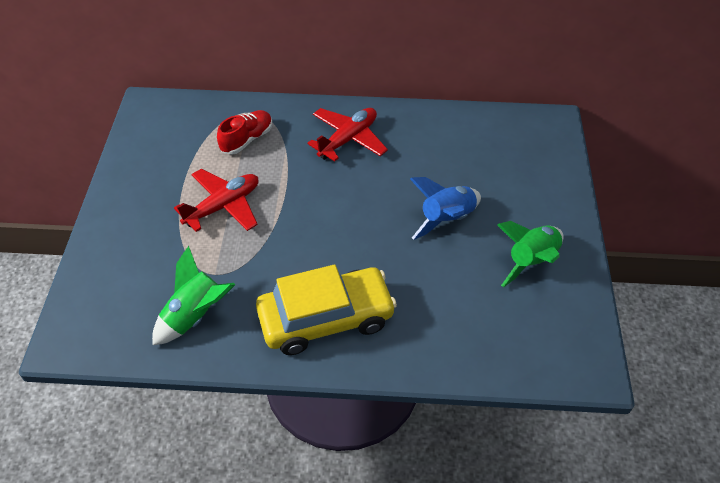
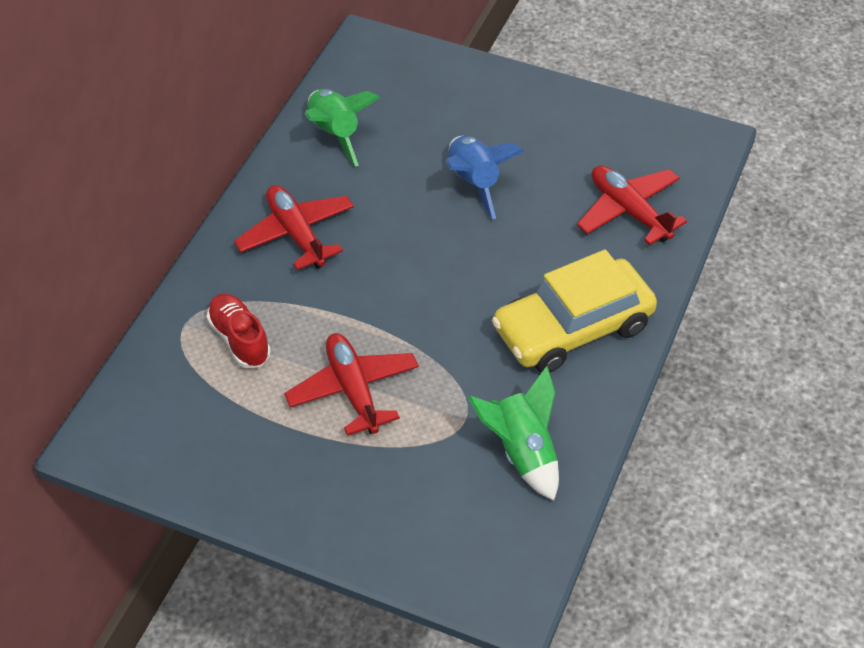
camera: 70 degrees left, 0 degrees up
(326, 318) = (572, 328): yellow car -> yellow car turned 120 degrees counterclockwise
(470, 327) = (629, 211): none -> red plane
(531, 261) = (563, 134): green rocket -> green rocket (335, 134)

